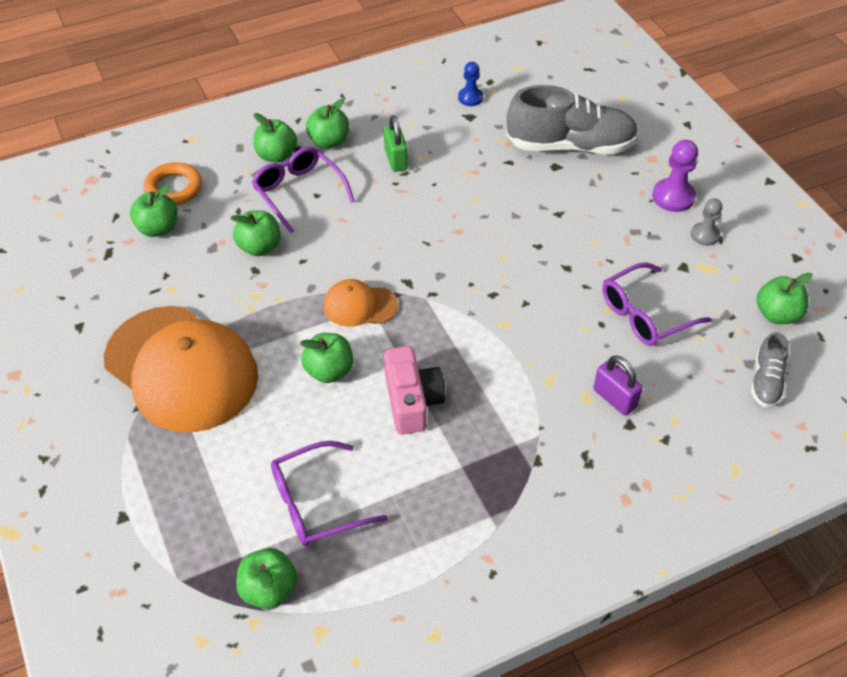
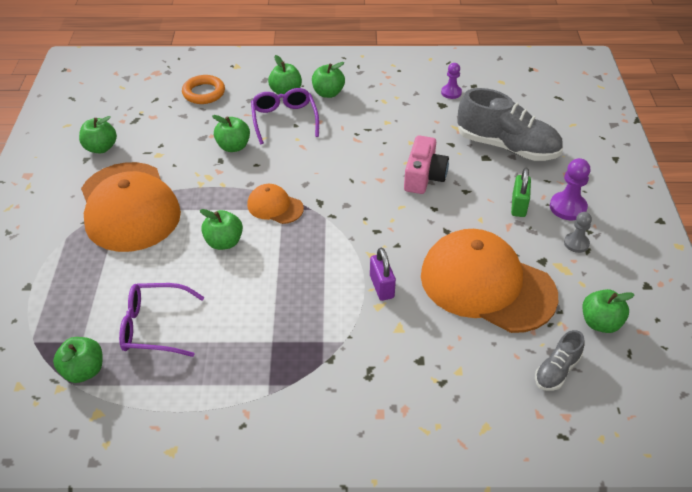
camera: 25 degrees right, 5 degrees down
(158, 228) = (176, 114): green apple -> green apple (101, 148)
(396, 159) = (367, 118): green padlock -> green padlock (518, 206)
(412, 401) = (267, 283): pink camera -> pink camera (424, 176)
(470, 98) = (451, 92): blue pawn -> purple pawn
(614, 398) = (421, 337): purple padlock -> purple padlock (381, 287)
(645, 314) = (487, 285): purple glasses -> orange cap

